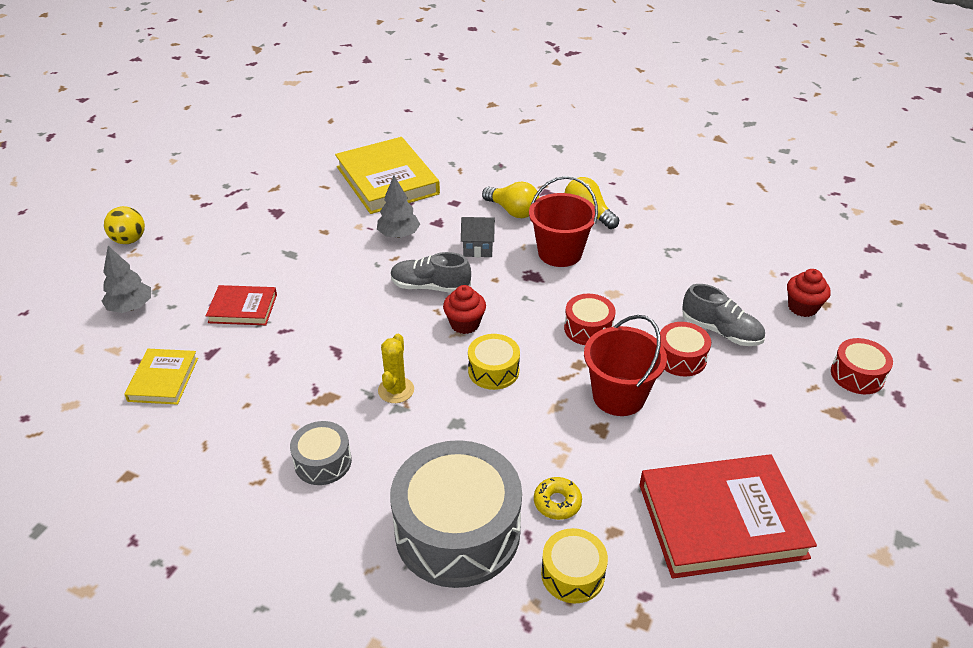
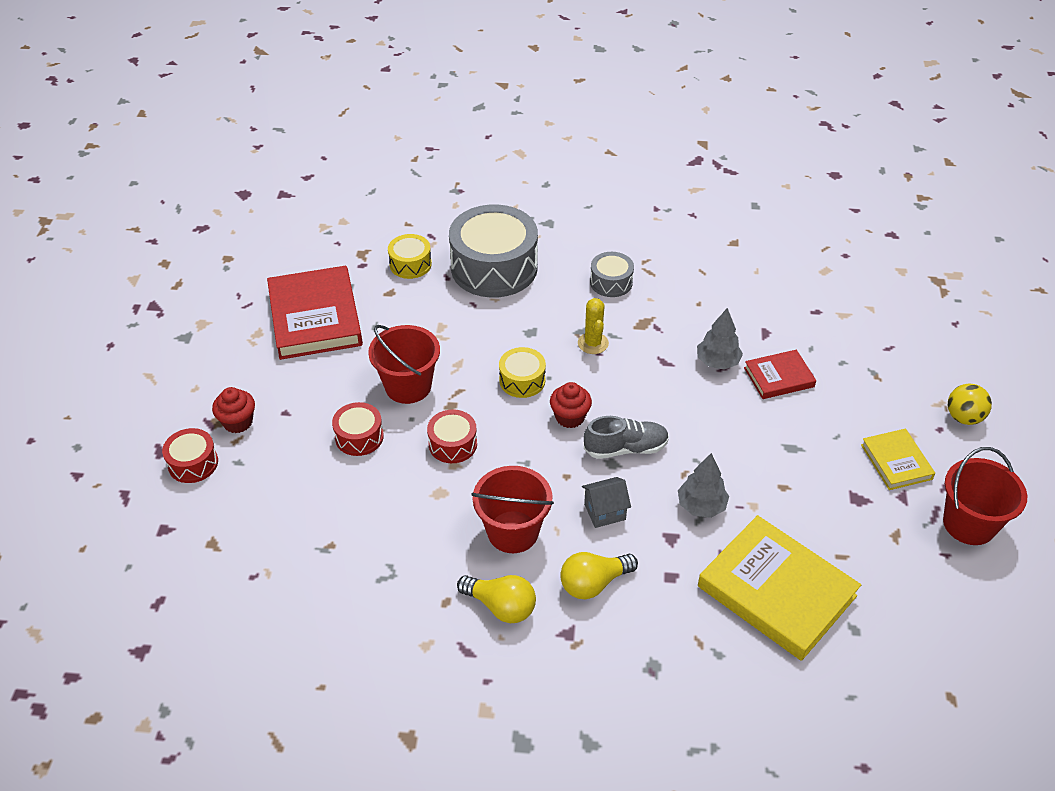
camera: 160 degrees right, 5 degrees up
(131, 307) = (875, 352): grey tree -> grey tree (717, 362)
(163, 379) = (779, 304): yellow book -> yellow book (896, 462)
(217, 182) = (969, 524): none -> red bucket
(513, 211) = (593, 583): yellow light bulb -> yellow light bulb turned 45 degrees counterclockwise
(557, 502) = (433, 299): yellow donut -> none
(721, 331) = (323, 477): grey shoe -> none
(721, 520) = (315, 317): red book -> red book turned 75 degrees counterclockwise
(802, 307) = (237, 531): red cupcake -> red cupcake (238, 422)

